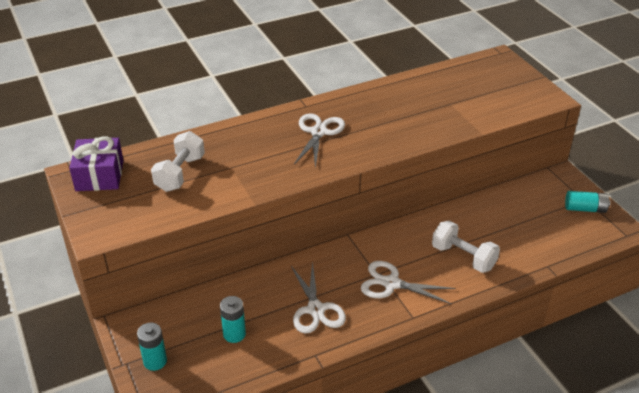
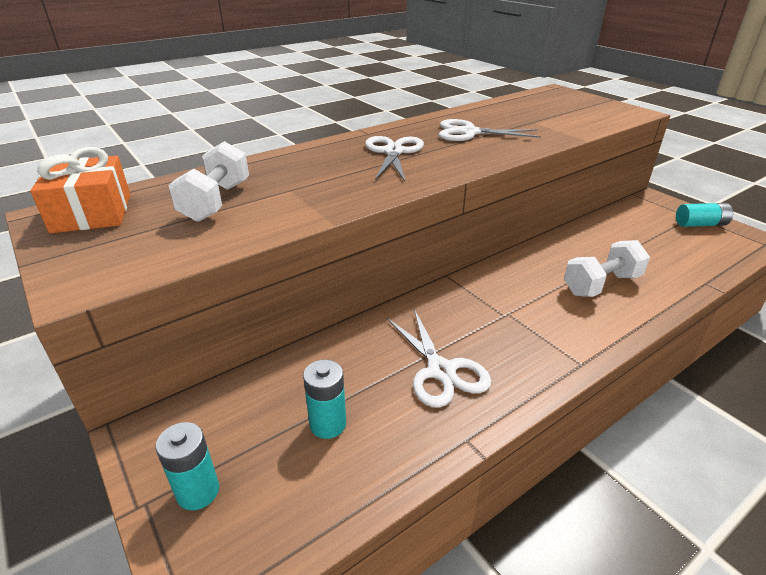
camera: 10 degrees left, 5 degrees down
(99, 175) = (92, 213): purple gift -> orange gift
(391, 283) = (530, 324): white scissors -> white scissors (469, 132)
(463, 257) = (601, 284): white dumbbell -> white dumbbell turned 60 degrees counterclockwise

